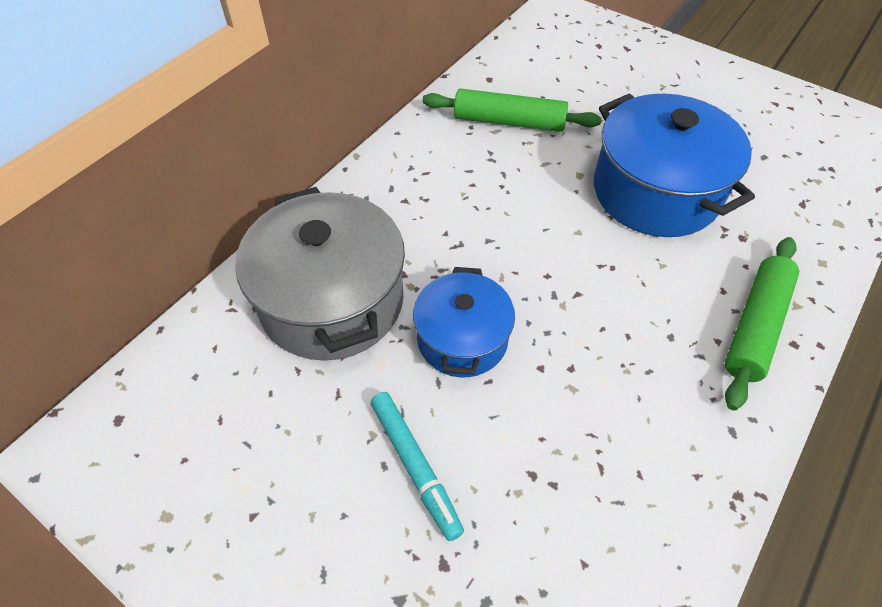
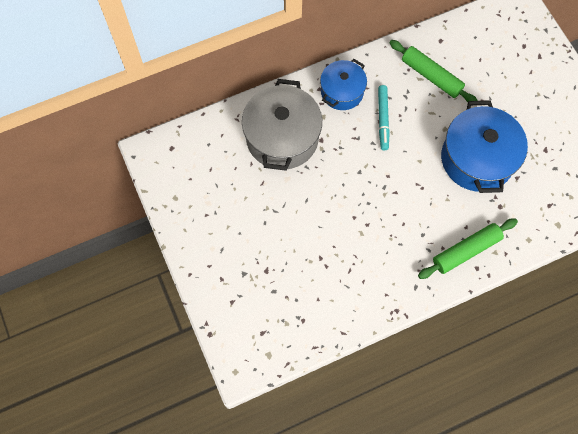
camera: 30 degrees right, 15 degrees up
(415, 466) = (277, 229): turquoise marker -> turquoise marker (383, 119)
(462, 339) = (328, 186): blue pot -> blue pot (342, 92)

